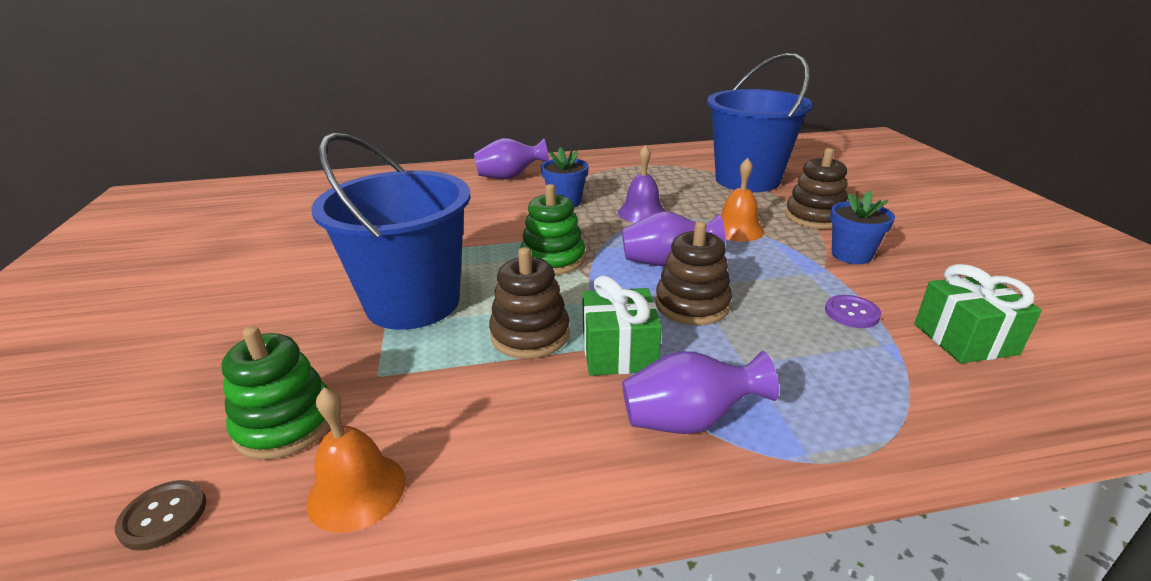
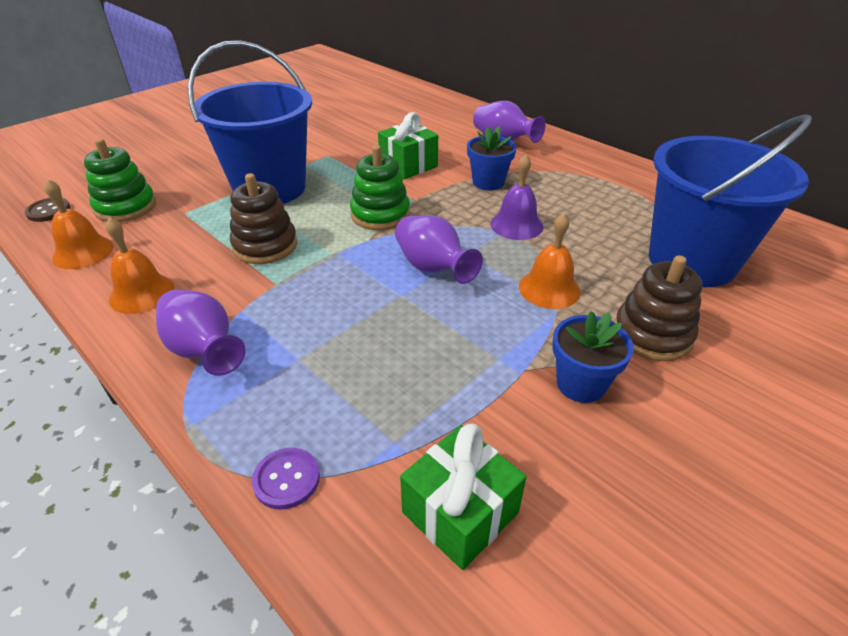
camera: 55 degrees right, 10 degrees up
(529, 448) = (142, 293): none -> orange bell
(619, 352) = (270, 291): green gift -> green gift (408, 165)
(692, 305) = (370, 304): brown stacking toy -> none
(851, 313) = (442, 409): purple button -> purple button (286, 479)

